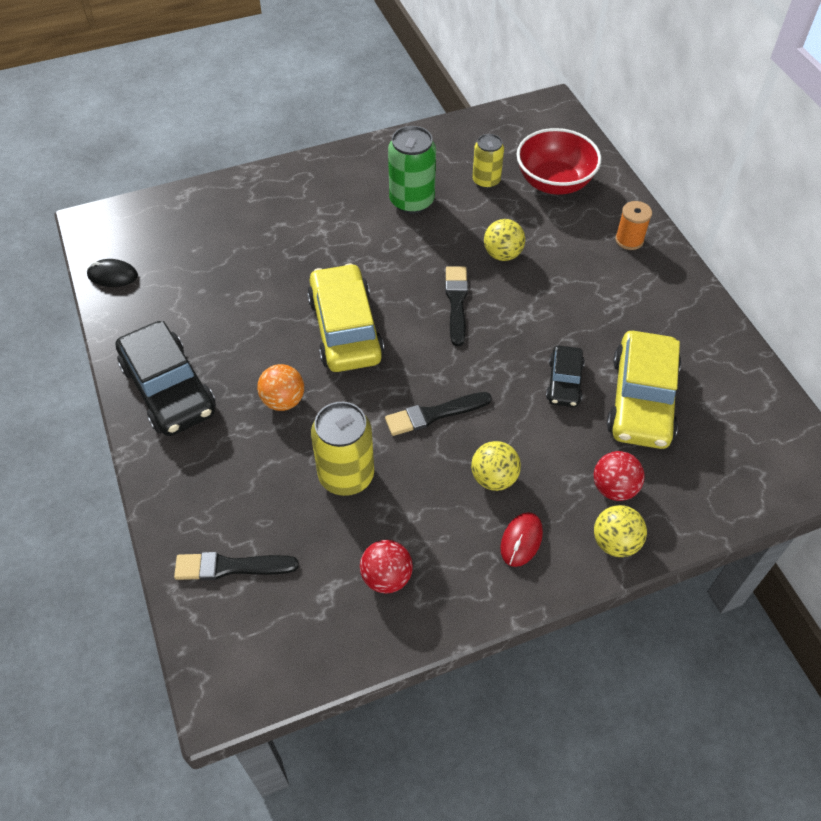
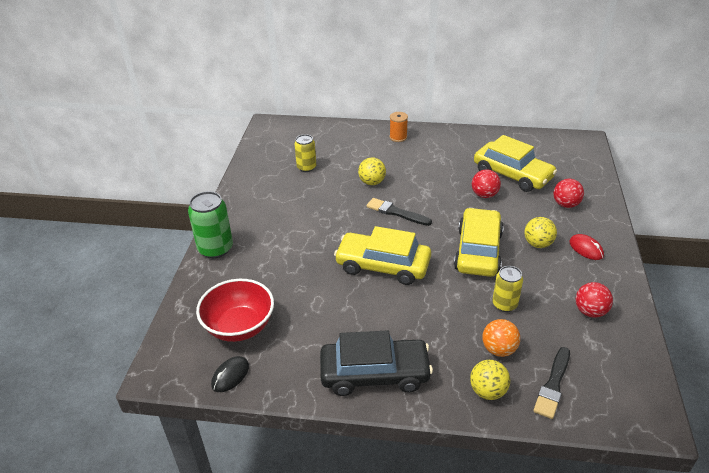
camera: 60 degrees left, 15 degrees down
(283, 400) = (425, 314): orange ball -> orange ball (499, 349)
(346, 475) = (504, 304): yellow can -> yellow can, size x0.64
(412, 201) = (295, 201): green can -> green can (215, 249)
(434, 414) = (478, 251): black brush -> yellow car
(554, 182) = (332, 145): red bowl -> red bowl (239, 327)
(564, 382) = (484, 195): black car -> red ball
(615, 542) = (601, 217): yellow ball -> yellow ball (487, 391)

